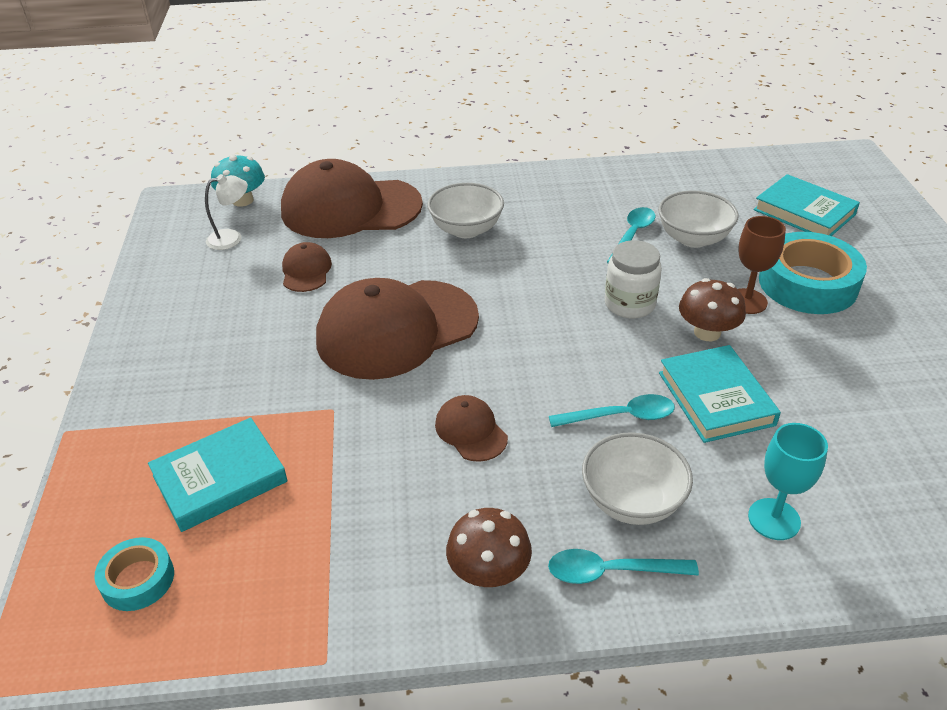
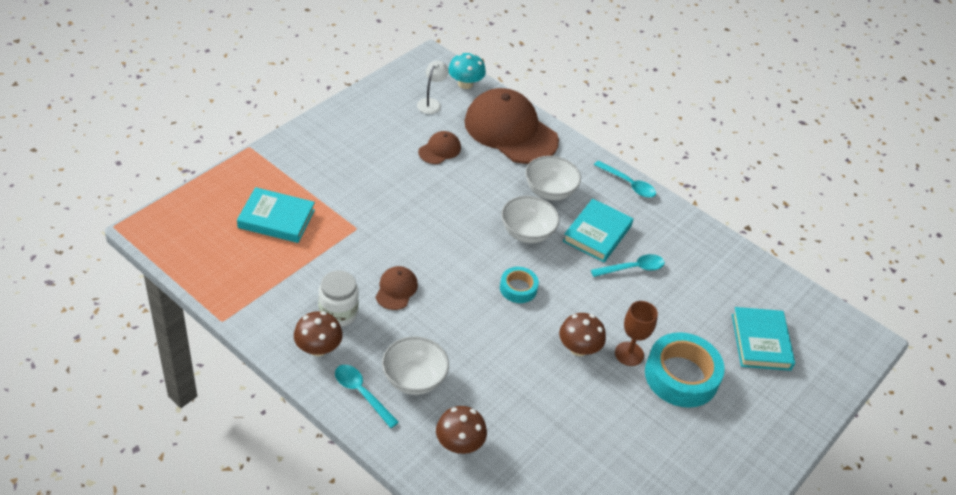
camera: 40 degrees right, 5 degrees up
(138, 579) = (202, 232): turquoise tape -> turquoise tape (518, 288)
(232, 238) = (431, 103): white lamp -> white lamp turned 90 degrees counterclockwise
(397, 329) = (436, 215): brown cap -> none
(620, 416) = (469, 344): turquoise spoon -> turquoise spoon (628, 184)
(629, 304) = (565, 301): white jar -> white jar (338, 313)
(693, 238) = (663, 299): white bowl -> white bowl (527, 233)
(716, 398) = (526, 378): turquoise book -> turquoise book (597, 234)
(774, 519) = (459, 443): turquoise goblet -> brown mushroom

